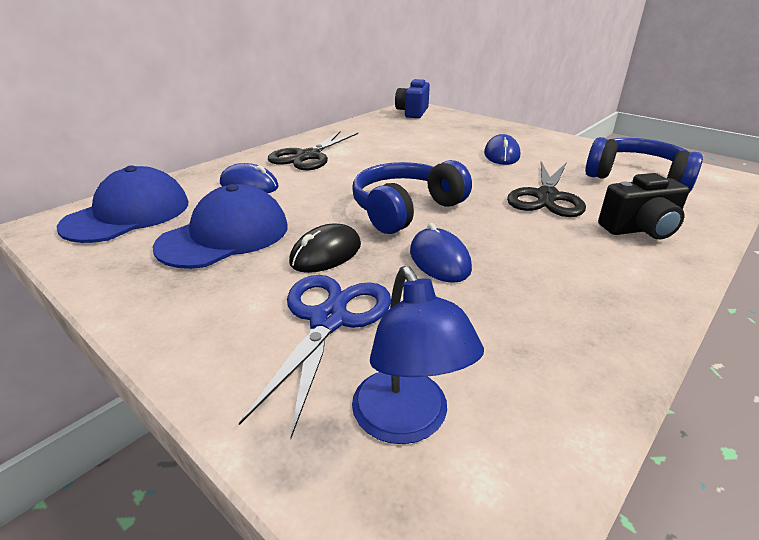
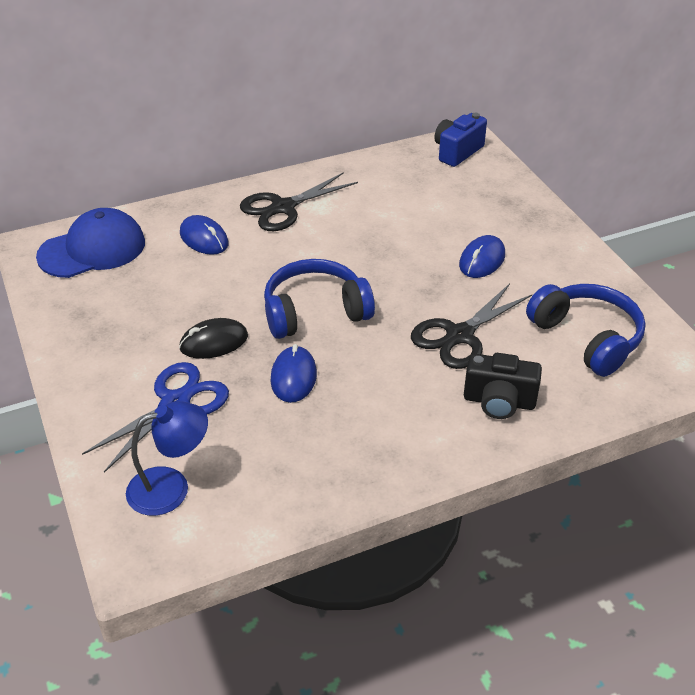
camera: 25 degrees right, 10 degrees up
(225, 236) = (151, 298): blue cap -> none
(407, 422) = (171, 487): blue lamp -> blue lamp turned 120 degrees counterclockwise

